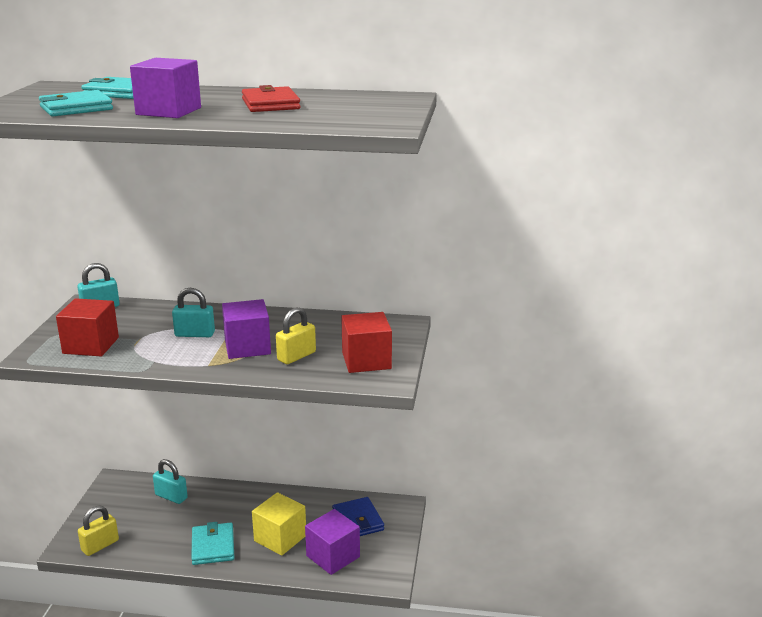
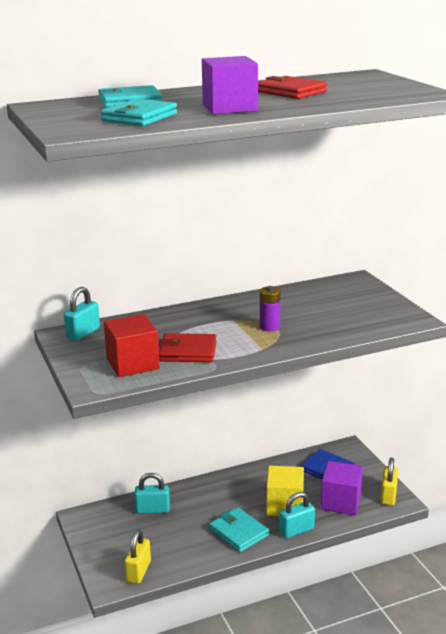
camera: 30 degrees left, 0 degrees up
(147, 348) = (188, 352): none -> red wallet
(195, 334) = (209, 330): turquoise padlock -> turquoise padlock (296, 530)
(247, 347) = (269, 327): purple cube -> purple battery
(296, 356) = (319, 322): yellow padlock -> yellow padlock (388, 496)
(366, 361) = (375, 311): red cube -> none

